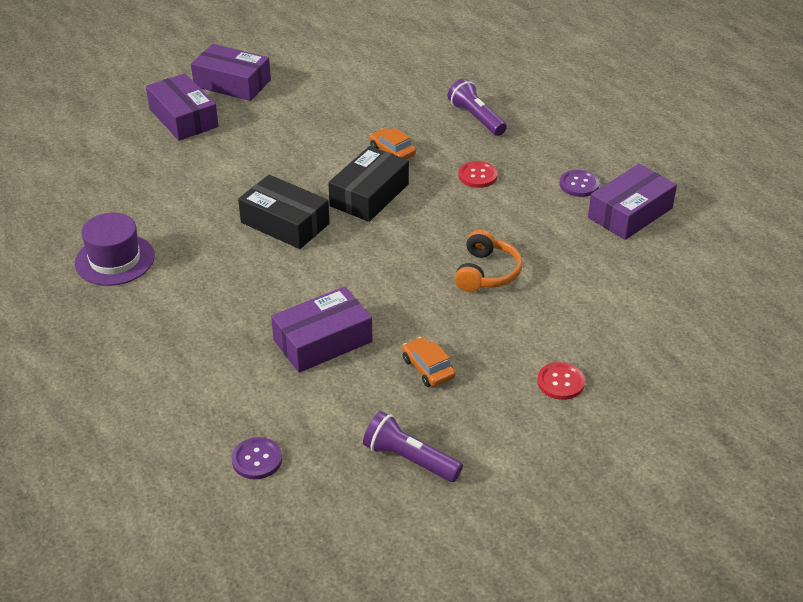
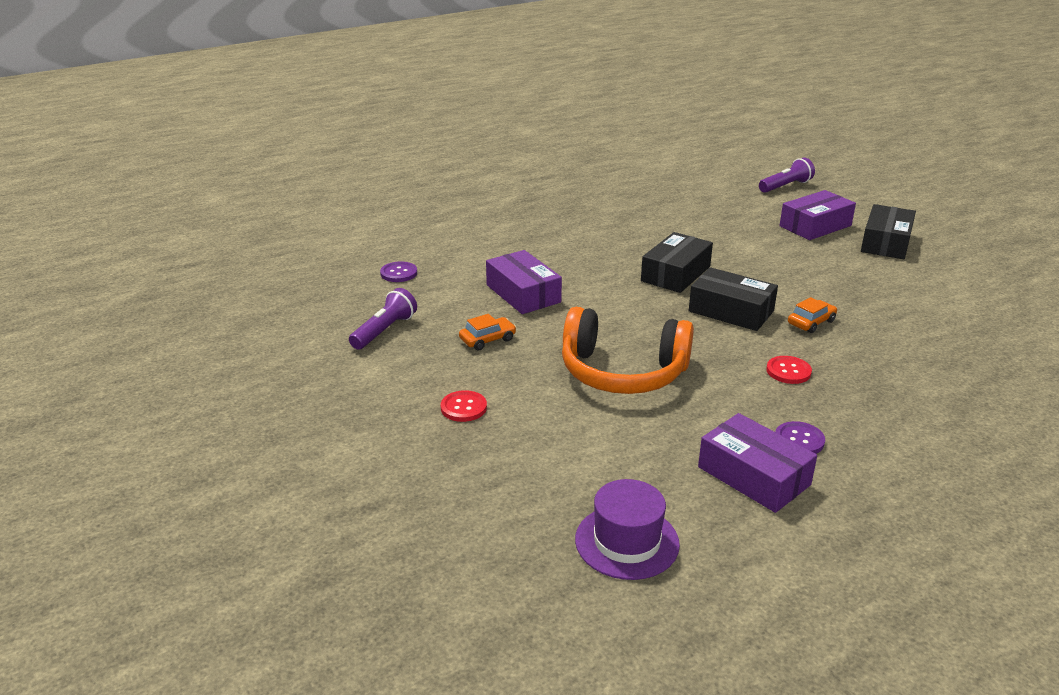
camera: 90 degrees right, 10 degrees down
(115, 260) = (614, 214): purple hat -> purple hat (627, 541)
(232, 83) = (885, 242): purple box -> black box
(476, 118) = (905, 373): purple flashlight -> purple flashlight (785, 186)
(487, 273) = (622, 372): orange headphones -> orange headphones, size x1.79

